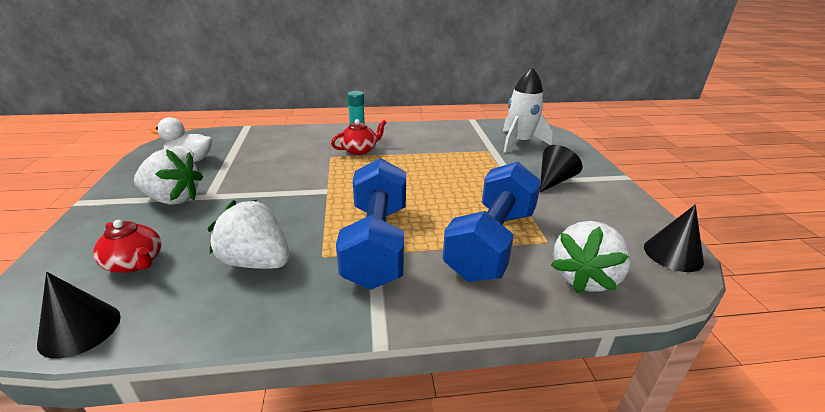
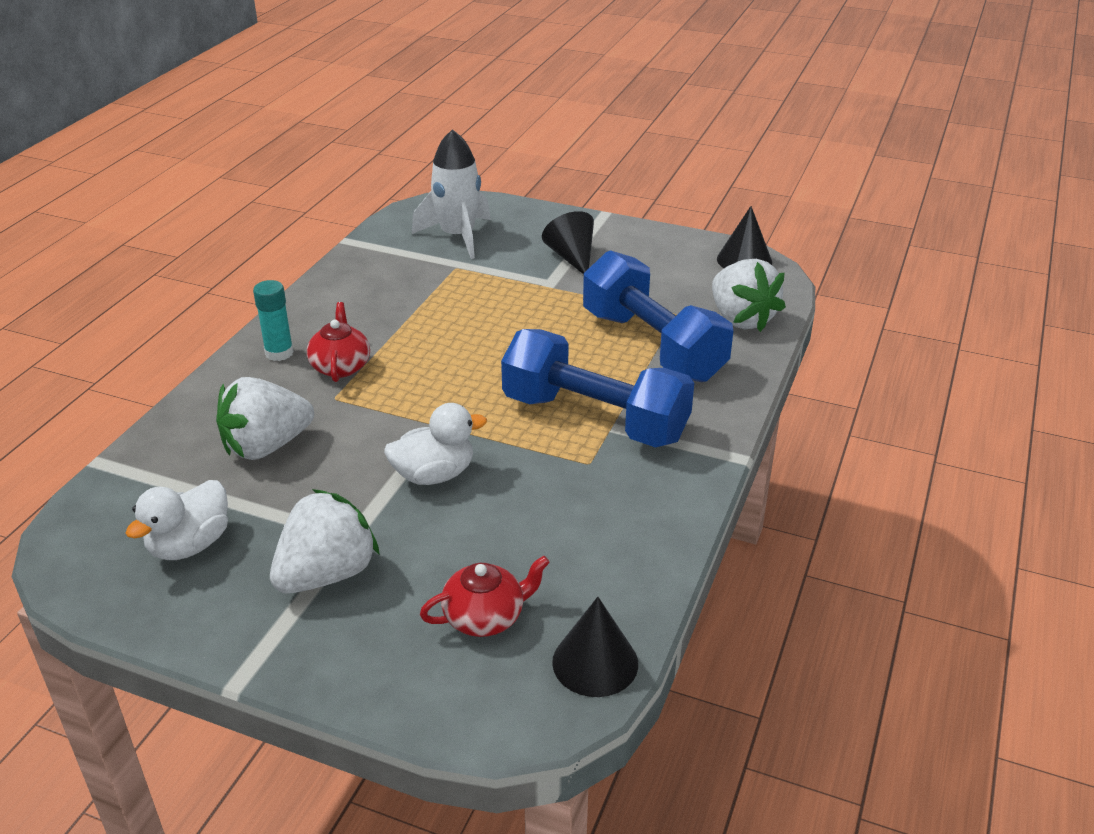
camera: 60 degrees left, 5 degrees up
(256, 262) = (562, 514): white strawberry -> white strawberry (266, 446)
(277, 203) = (434, 475): none -> white duck

